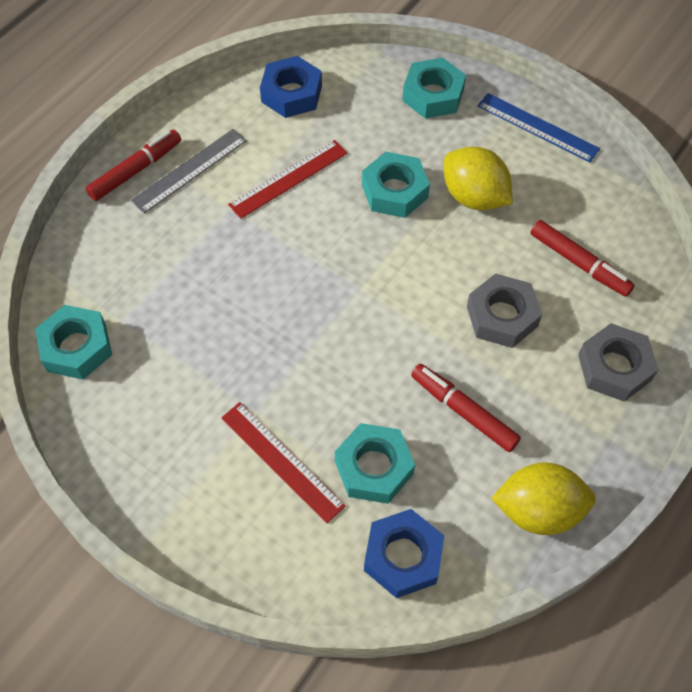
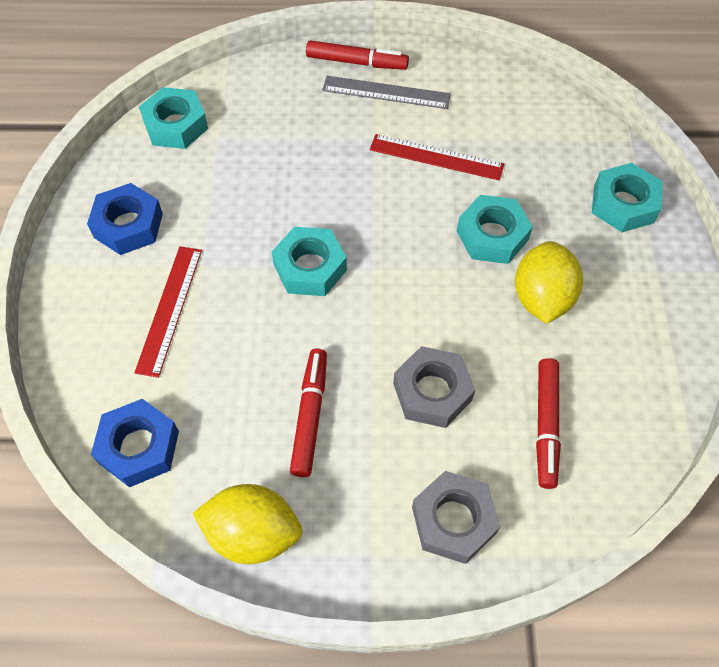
camera: 55 degrees right, 0 degrees up
(291, 93) = (523, 108): blue nut -> blue nut (128, 225)
(374, 467) = (207, 378): turquoise nut -> turquoise nut (310, 267)
(537, 127) = (670, 305): blue ruler -> none
(538, 510) = (253, 533): yellow lemon -> yellow lemon turned 45 degrees counterclockwise

